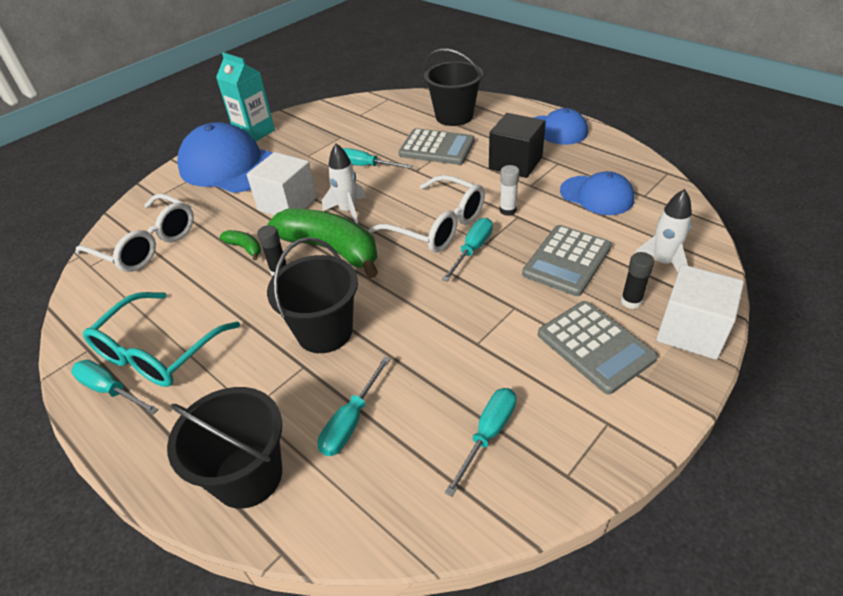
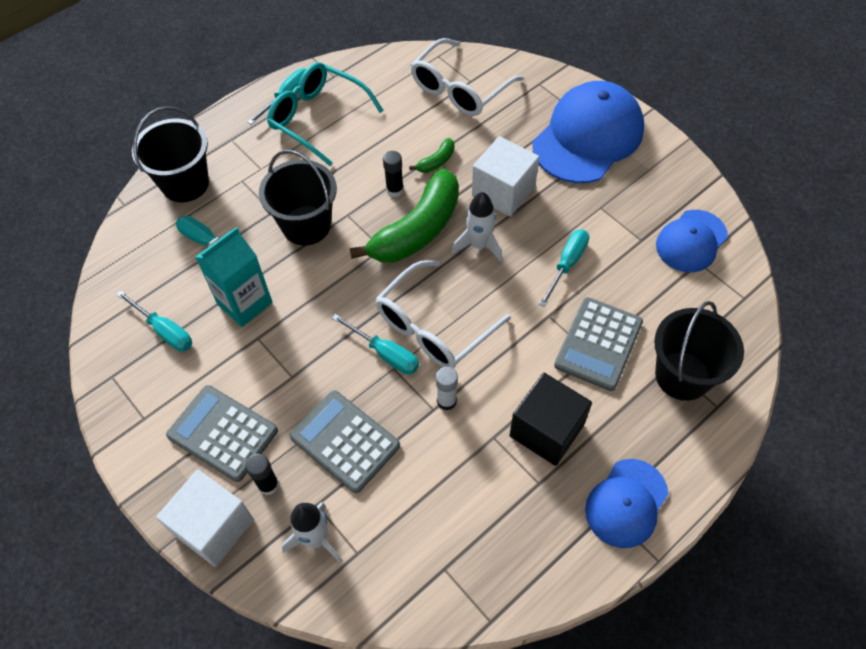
camera: 95 degrees right, 15 degrees up
(254, 132) = (662, 153): turquoise carton -> turquoise carton (244, 303)
(595, 346) = (223, 433): grey calculator -> grey calculator turned 60 degrees clockwise
(597, 195) = (456, 509): blue cap -> blue cap (691, 241)

